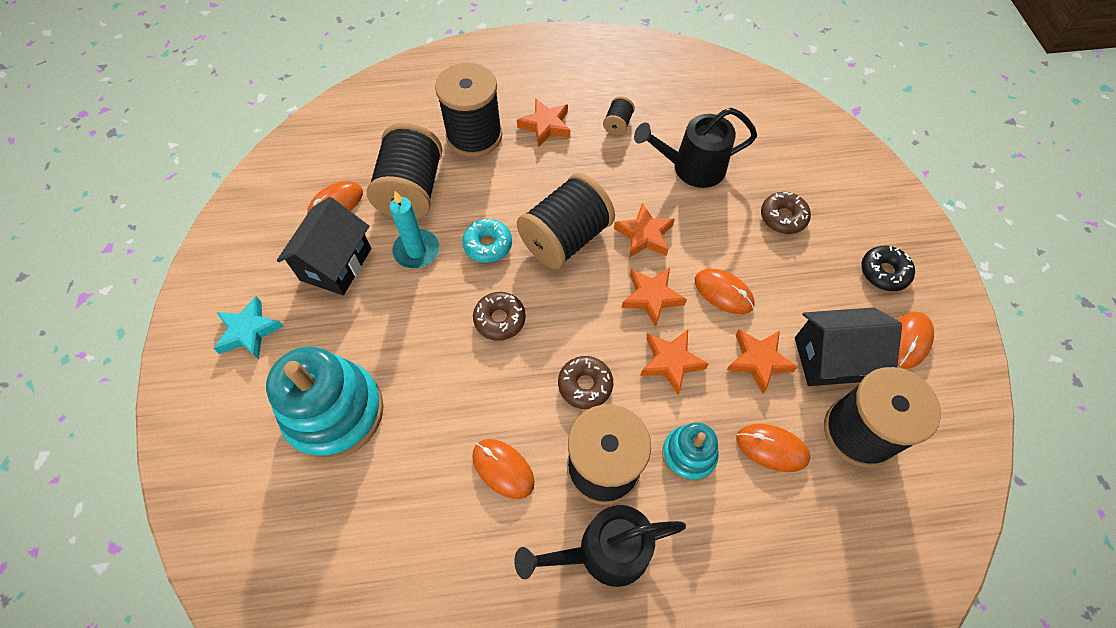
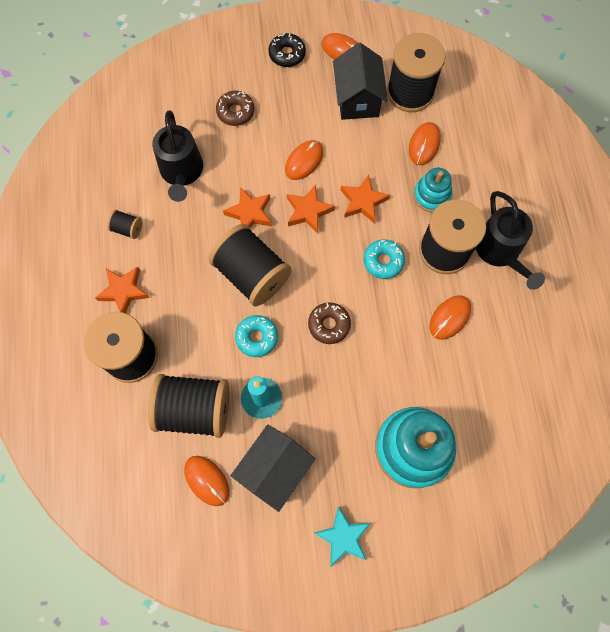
camera: 90 degrees left, 10 degrees up
(336, 264) = (274, 469): black house -> black house turned 75 degrees counterclockwise
(585, 385) = (383, 261): brown donut -> turquoise donut
(758, 361) = (360, 144): orange star -> none

